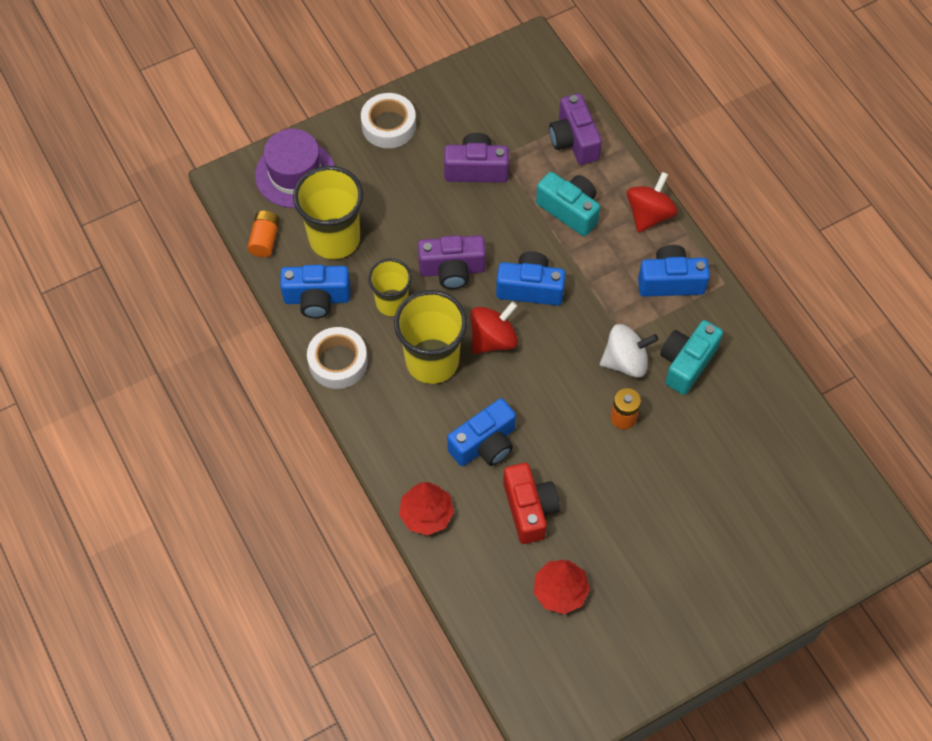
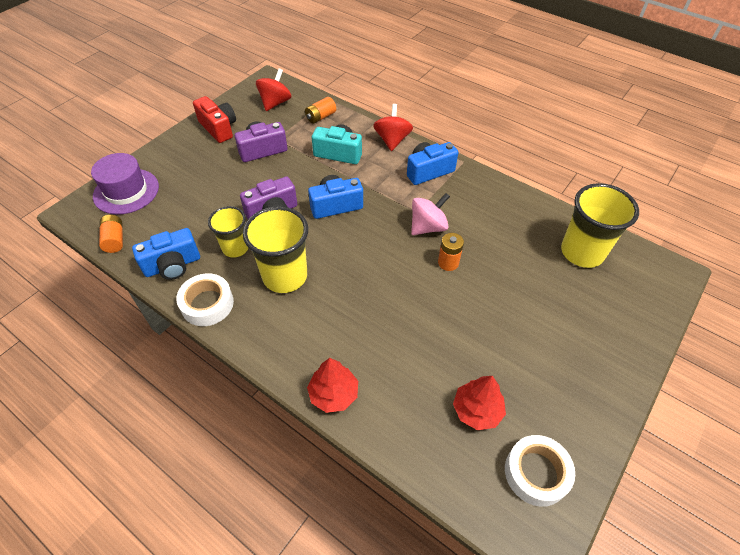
camera: 25 degrees left, 10 degrees down
(334, 239) = (172, 222): yellow cup -> yellow cup (582, 252)
(388, 125) = (188, 144): white tape -> white tape (536, 473)
(485, 444) = (355, 320): blue camera -> none
(493, 339) = (325, 245): red spinning top -> red spinning top (275, 103)
(529, 509) = (416, 355): red camera -> red camera (219, 128)
(573, 140) = (321, 117): purple camera -> orange battery
(625, 361) = (428, 227): white spinning top -> pink spinning top
(686, 363) = (469, 214): turquoise camera -> none

